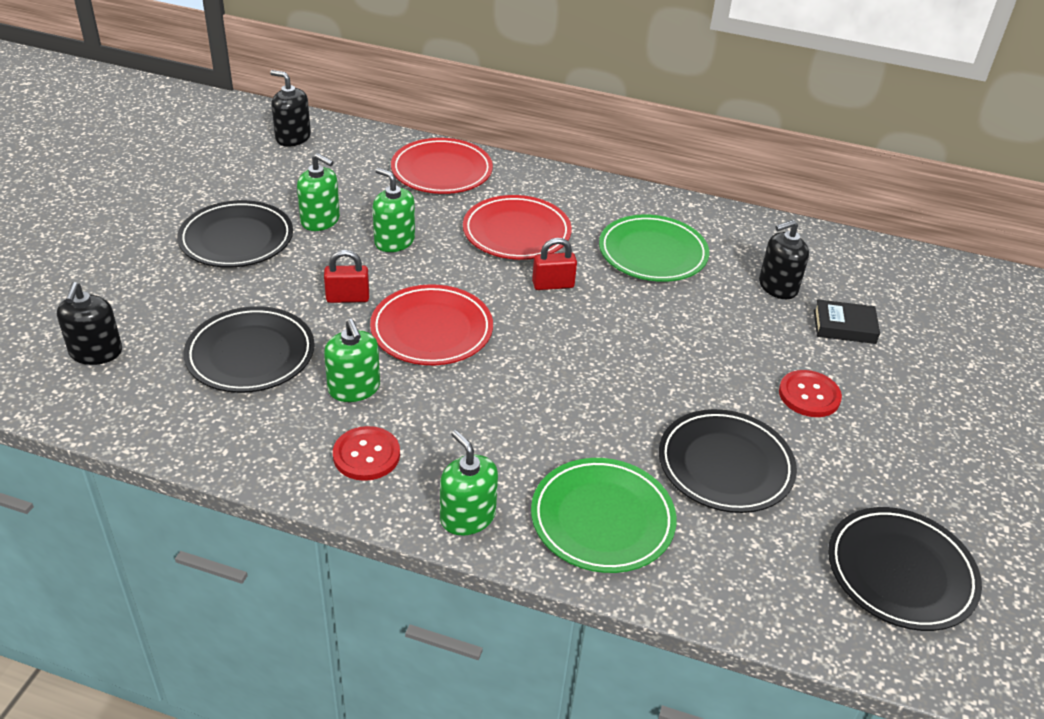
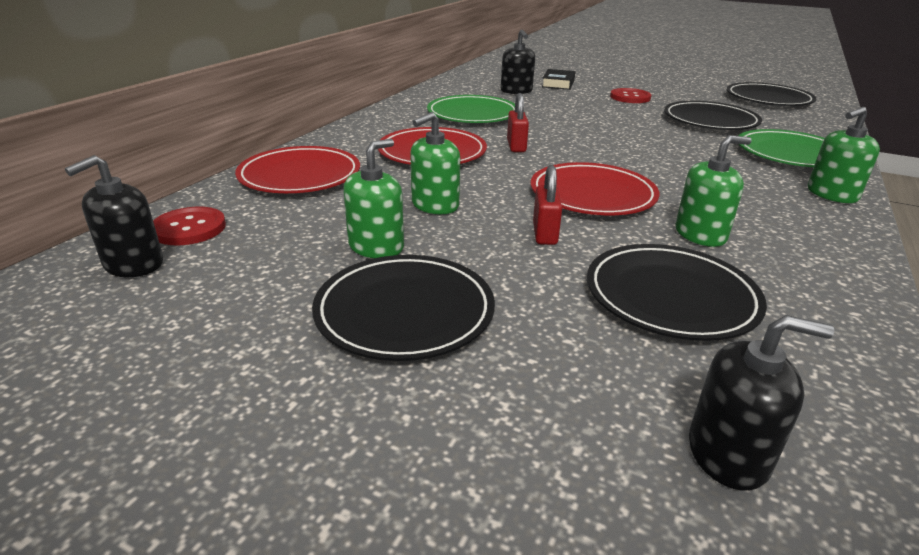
camera: 80 degrees left, 10 degrees down
(366, 455) = (794, 231): red button -> red button (189, 228)

